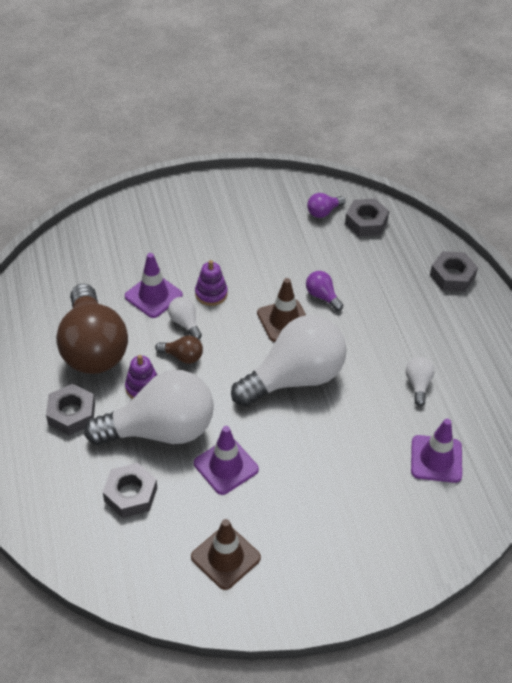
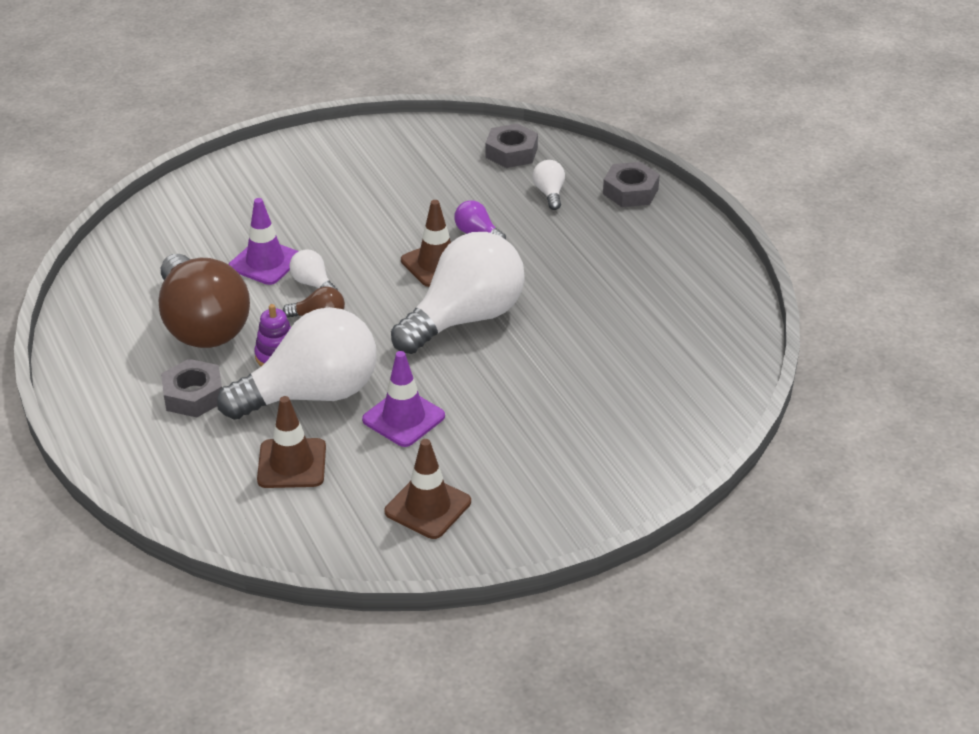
camera: 10 degrees left, 10 degrees down
(130, 494) = (292, 464): grey nut -> brown traffic cone
(211, 294) = (338, 250): purple stacking toy -> none
(323, 212) = (456, 149): purple light bulb -> none
(418, 384) = (617, 303): white light bulb -> white light bulb (549, 193)
(436, 459) = (658, 372): purple traffic cone -> none

